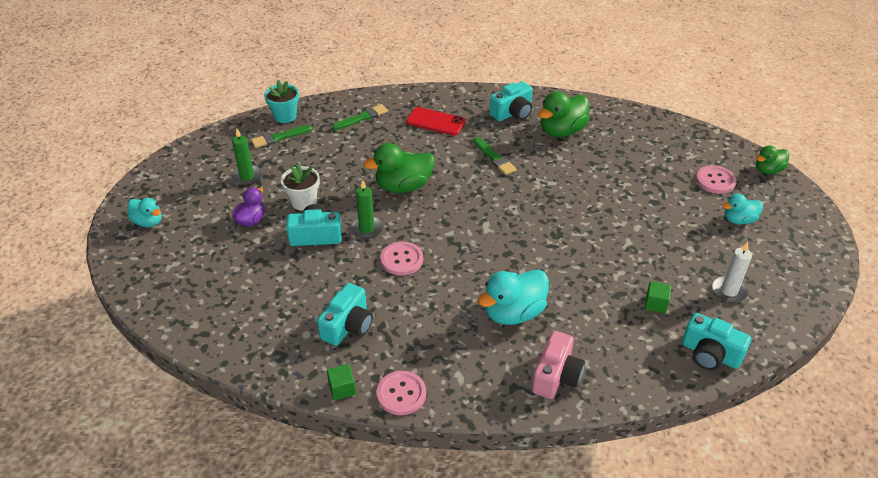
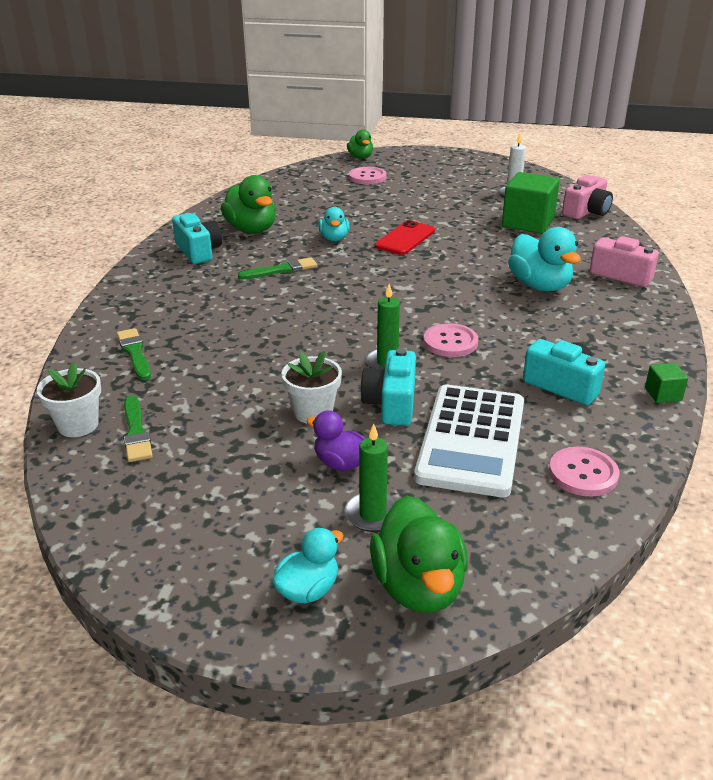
camera: 80 degrees left, 10 degrees down
(247, 177) = (227, 467): green candle -> green candle (373, 514)
(276, 277) = (471, 440): none -> white calculator
(285, 116) = (78, 425): turquoise flower pot -> white flower pot
(401, 394) = (662, 357): pink button -> pink button (583, 473)
(403, 186) = (310, 331): green duck -> green duck (418, 586)
(435, 122) = (183, 299): red phone -> red phone (405, 238)
(655, 304) = (528, 223): green cube -> green cube, size x2.17
(710, 354) = (586, 212): turquoise camera -> pink camera
(739, 220) = (424, 177): turquoise duck -> turquoise duck (334, 238)

